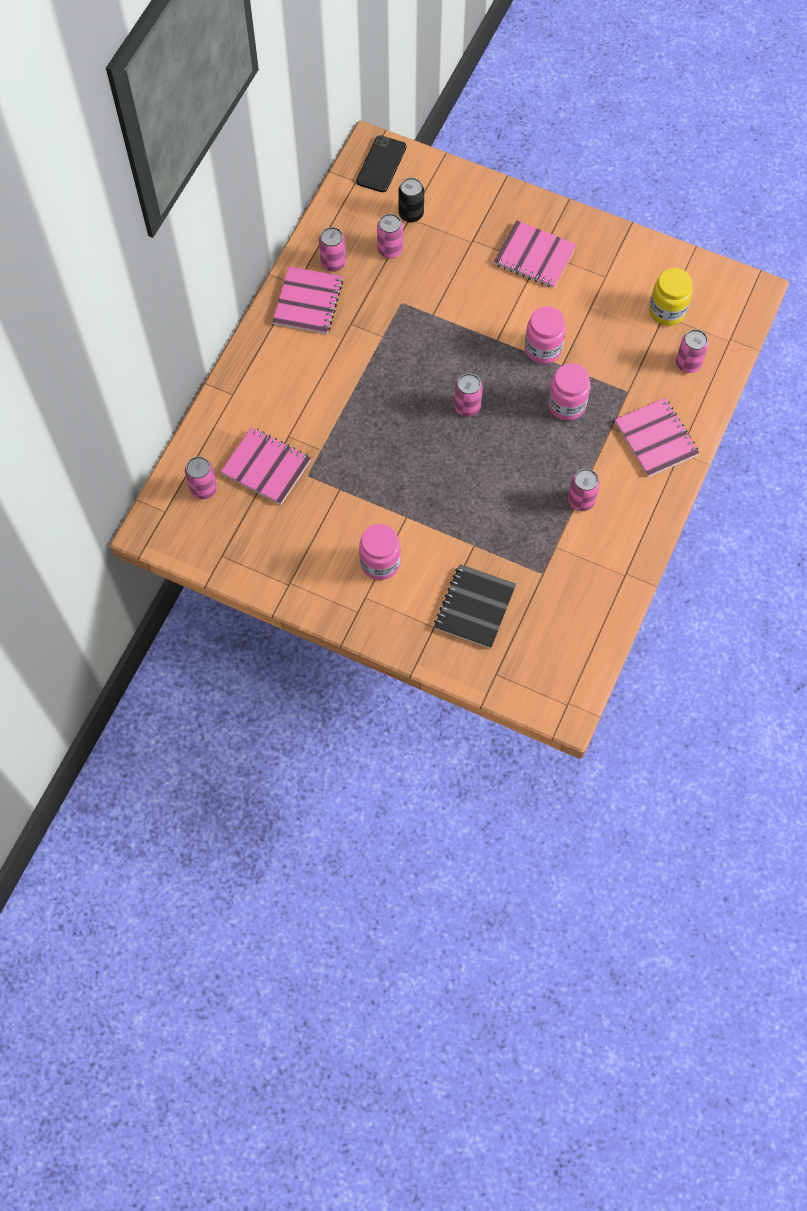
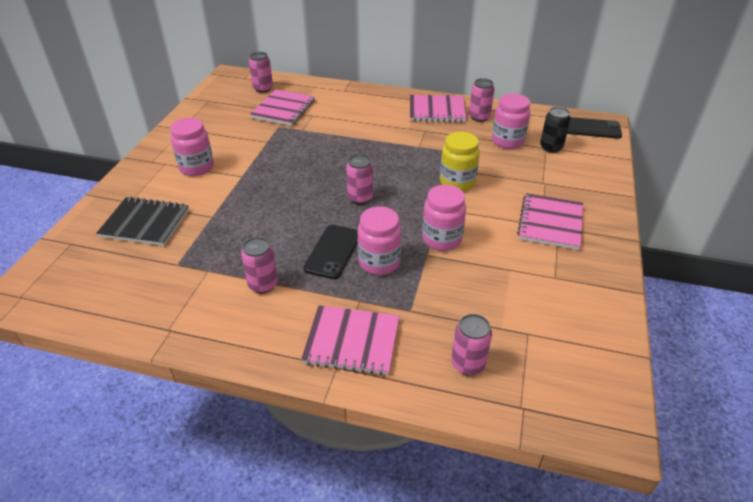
camera: 80 degrees right, 25 degrees down
(390, 249) = (507, 141): pink can -> pink jar
(546, 440) = (333, 251): none -> black phone
(656, 439) = (352, 341): pink notebook -> pink notebook turned 45 degrees clockwise
(667, 311) = (535, 336): yellow jar -> yellow jar (457, 182)

